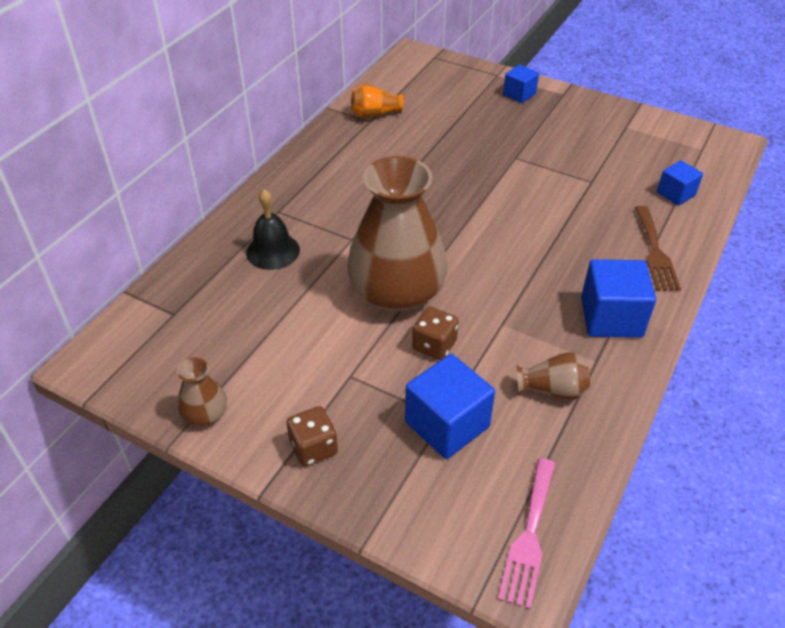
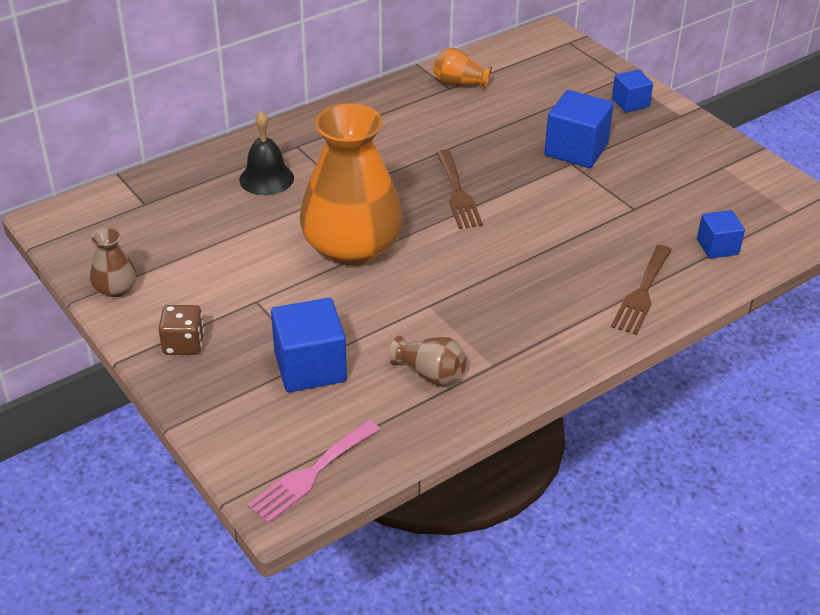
camera: 25 degrees right, 5 degrees down
(397, 292) = (352, 247): brown vase -> orange vase
(434, 345) = (350, 302): brown dice -> none
(447, 212) = (458, 193): none -> brown fork
(611, 317) = (541, 335): blue cube -> blue cube (576, 150)

